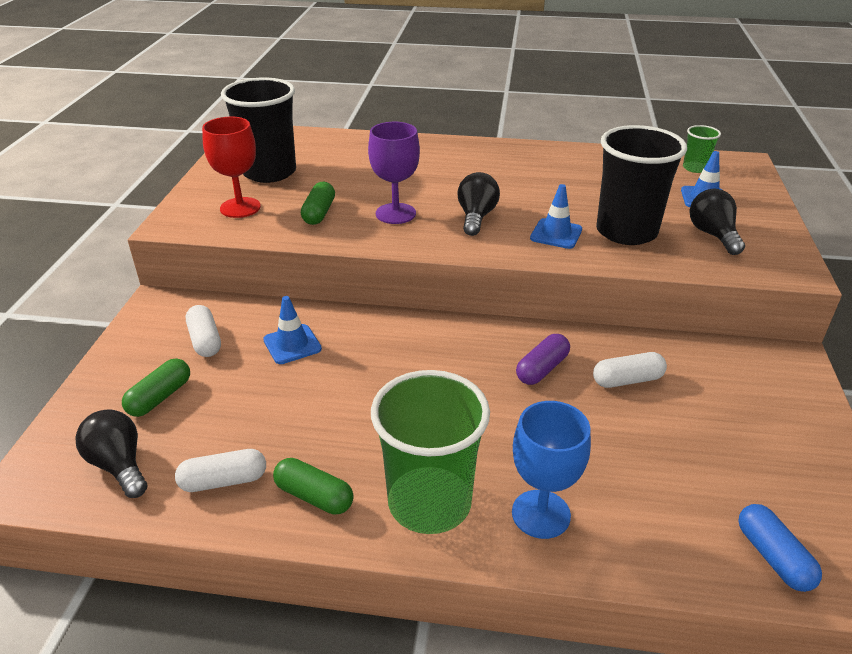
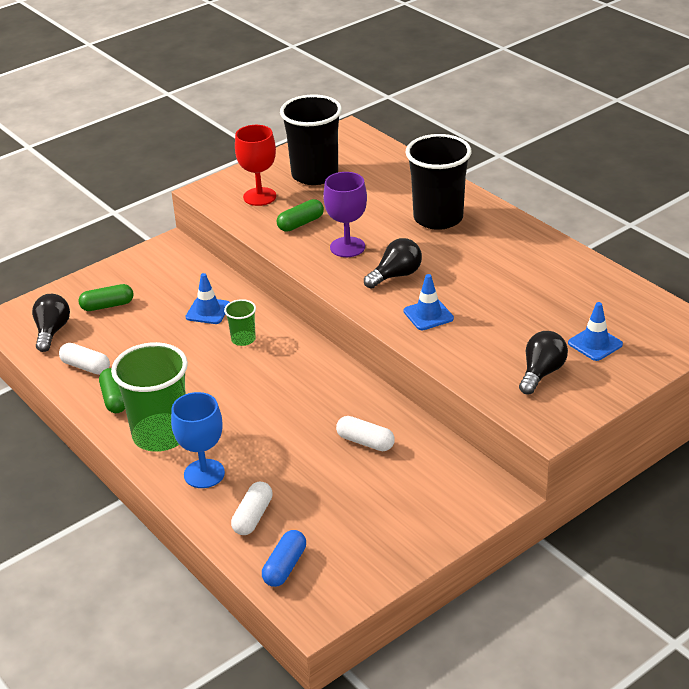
camera: 45 degrees right, 0 degrees up
(205, 340) = (166, 283): white capsule -> white capsule (253, 516)
(542, 369) = (325, 405): purple capsule -> none
(626, 232) = (481, 338): black cup -> black cup (438, 218)
(695, 168) = (642, 316): green cup -> green cup (243, 339)

